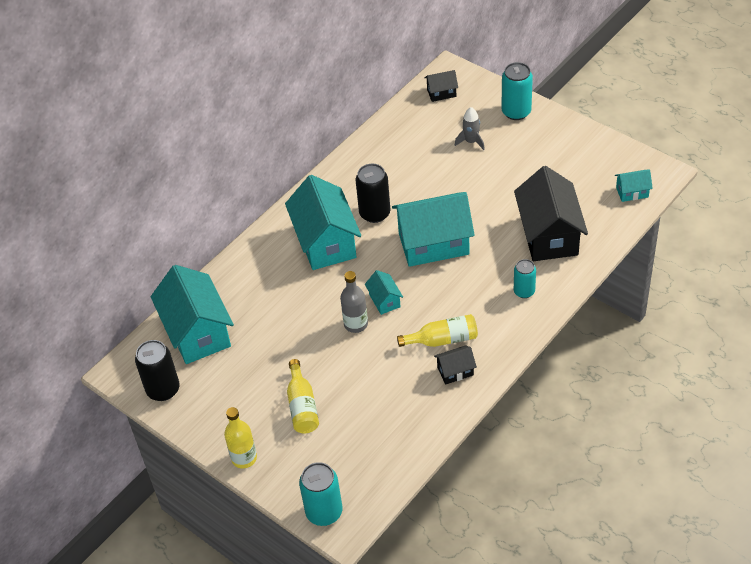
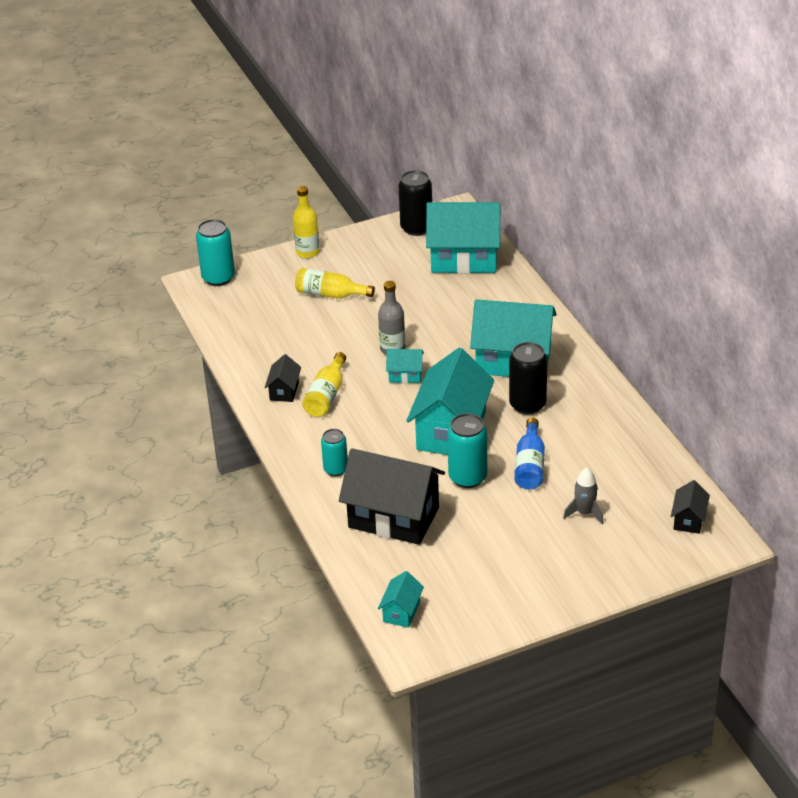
camera: 115 degrees right, 10 degrees down
(442, 186) = (530, 465): none -> blue bottle
(516, 112) = (609, 570): turquoise can -> turquoise can (467, 477)

